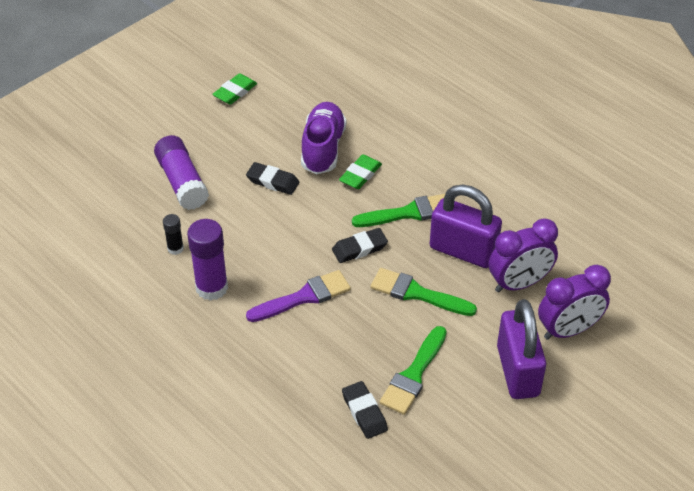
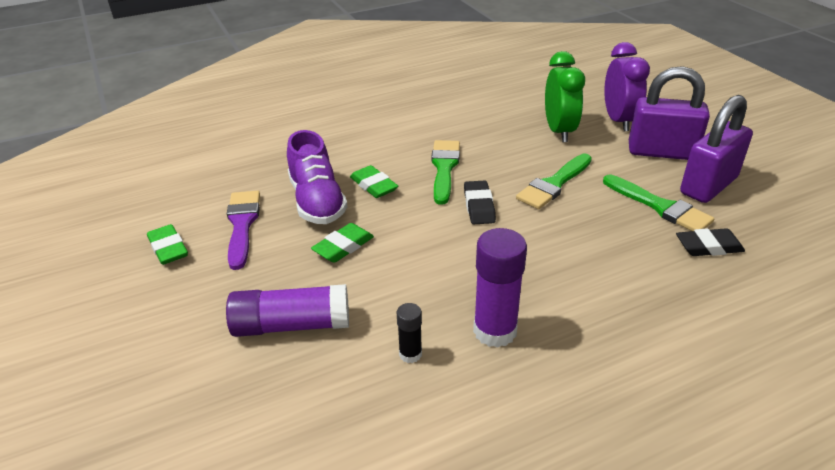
camera: 70 degrees left, 10 degrees down
(273, 181) = (343, 247): black eraser -> green eraser
(304, 297) = (535, 257): purple brush -> purple brush (242, 225)
(323, 148) = (317, 201): purple shoe -> purple shoe turned 135 degrees counterclockwise
(463, 251) = (508, 149): purple padlock -> purple padlock (708, 185)
(519, 283) = (559, 131): purple clock -> green clock

